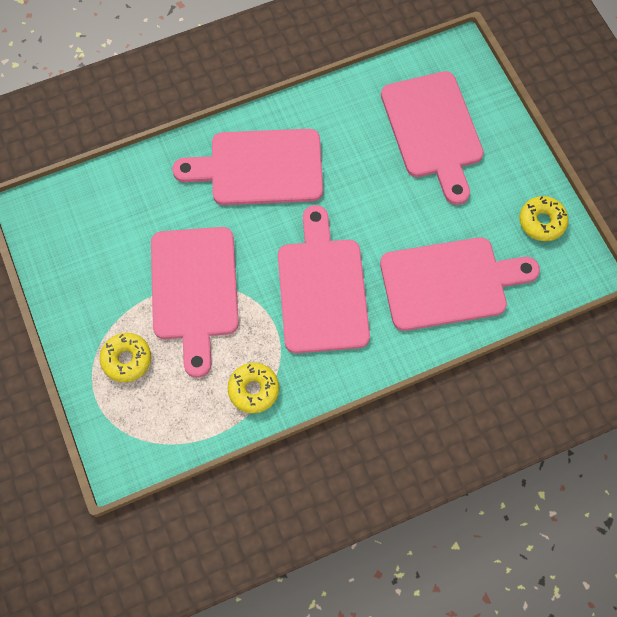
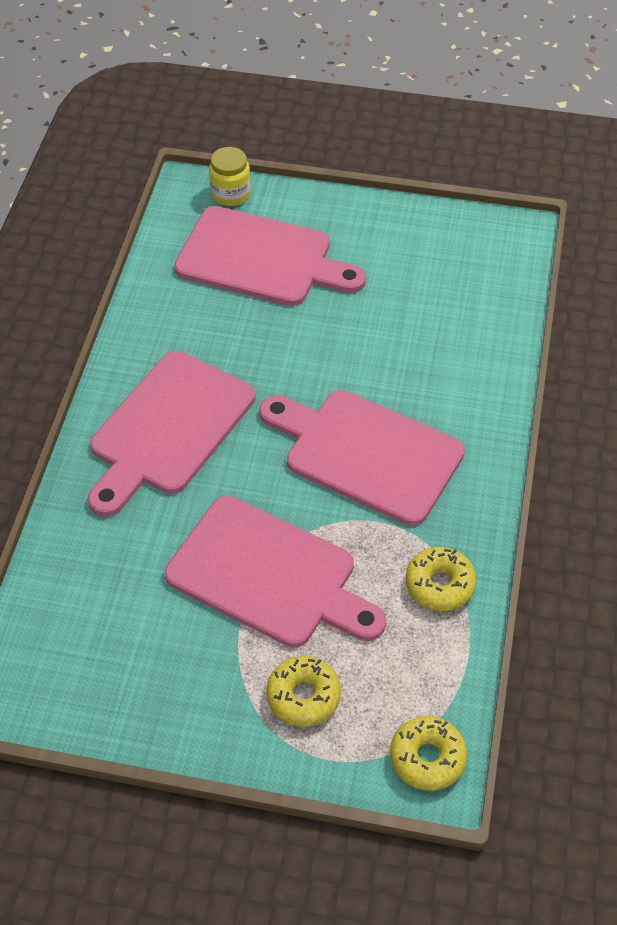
camera: 55 degrees left, 15 degrees down
(449, 283) = (447, 342): pink cutting board -> none
(474, 77) = (231, 194): none -> yellow jar
(541, 222) = (438, 235): yellow donut -> yellow donut (427, 758)

